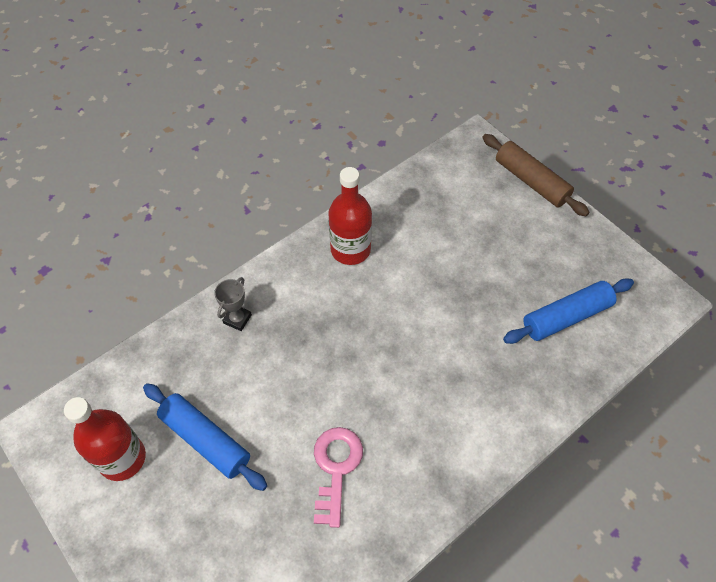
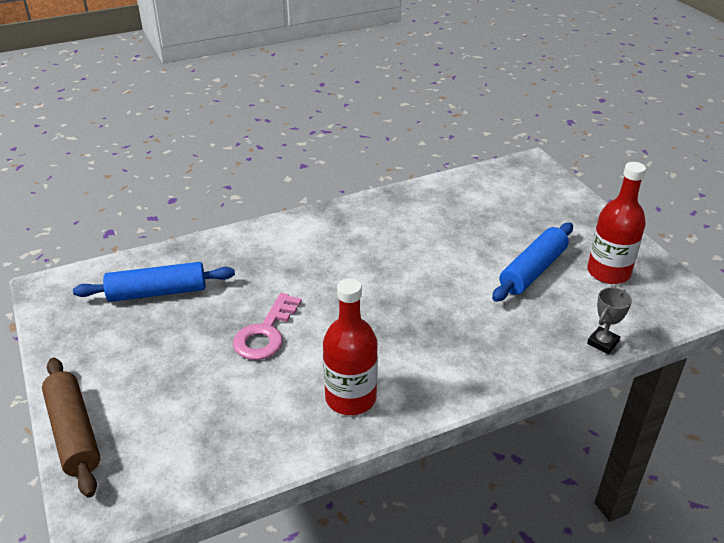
camera: 165 degrees left, 20 degrees down
(205, 440) = (533, 270): blue rolling pin -> blue rolling pin turned 75 degrees clockwise
(237, 319) = (498, 353): grey trophy -> grey trophy (602, 343)
(336, 468) = (421, 237): pink key -> pink key (266, 333)

